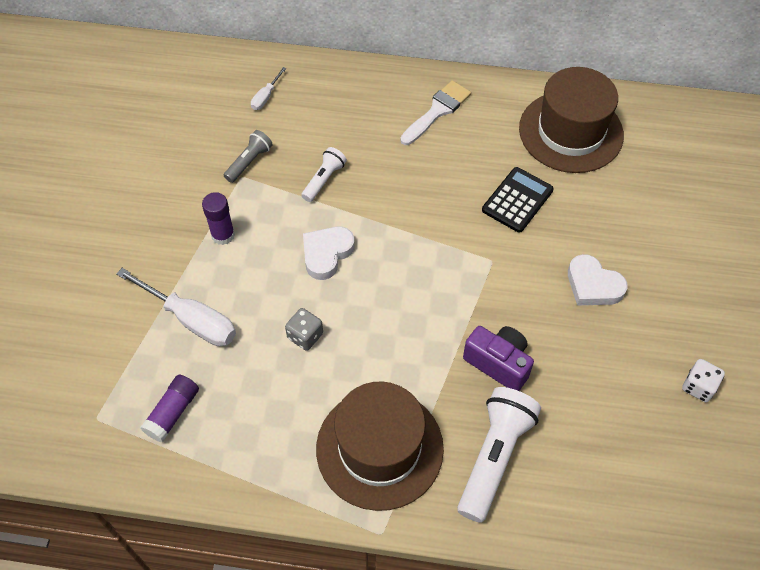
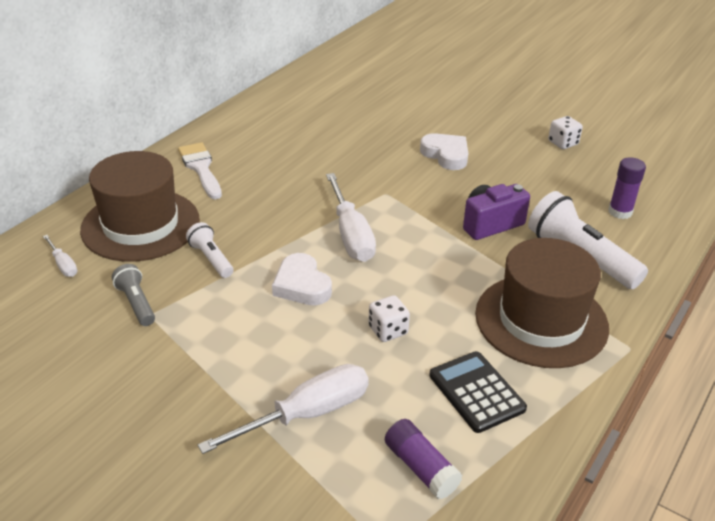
camera: 65 degrees left, 20 degrees down
(223, 235) = (214, 353): purple glue stick -> purple glue stick (620, 212)
(305, 336) = (388, 330): grey dice -> white dice
(412, 259) = (351, 235): none -> white screwdriver
(517, 200) = (335, 161): black calculator -> black calculator (476, 392)
(571, 132) = (291, 114): brown hat -> brown hat (140, 225)
(593, 285) = (446, 155): white heart -> white heart turned 105 degrees counterclockwise

